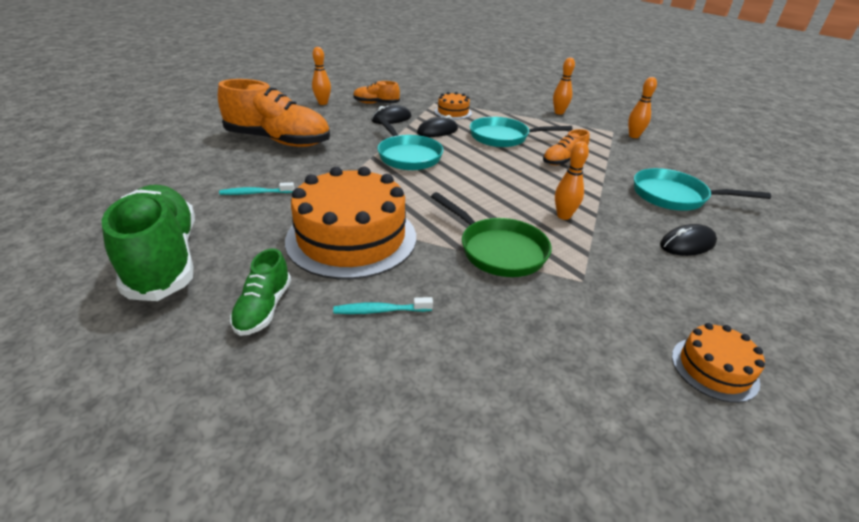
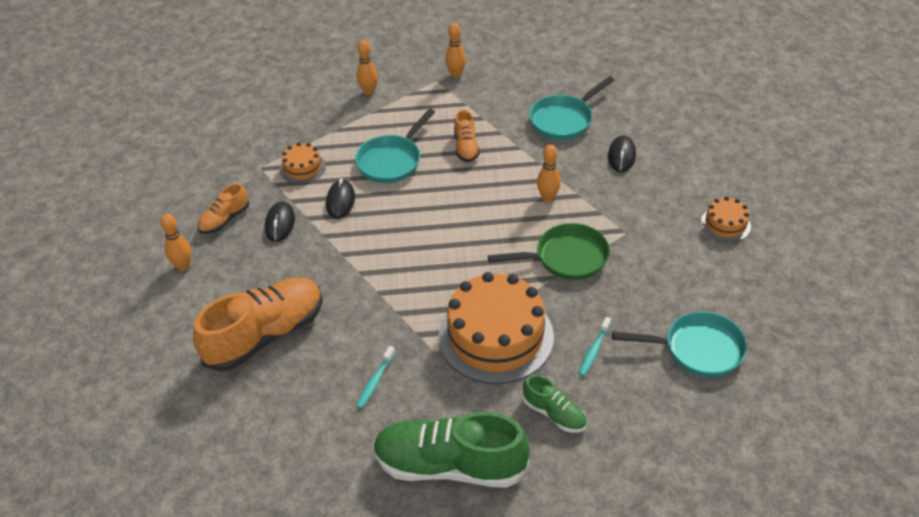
camera: 55 degrees left, 10 degrees up
(407, 156) = (378, 246): turquoise pan -> turquoise pan (698, 349)

